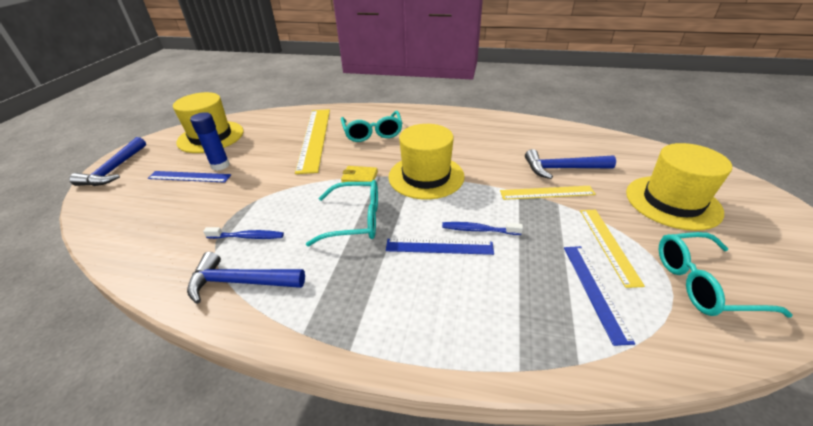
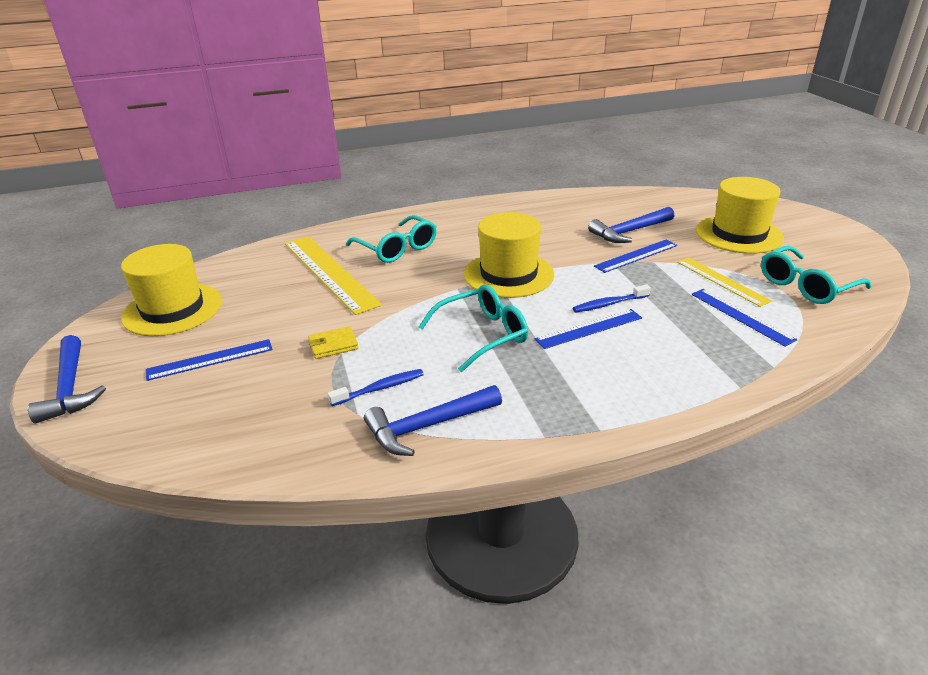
camera: 30 degrees left, 5 degrees down
(220, 165) = (238, 335): blue glue stick -> none
(359, 177) = (438, 296): yellow wallet -> yellow wallet (333, 345)
(547, 192) = (636, 256): yellow ruler -> blue ruler

